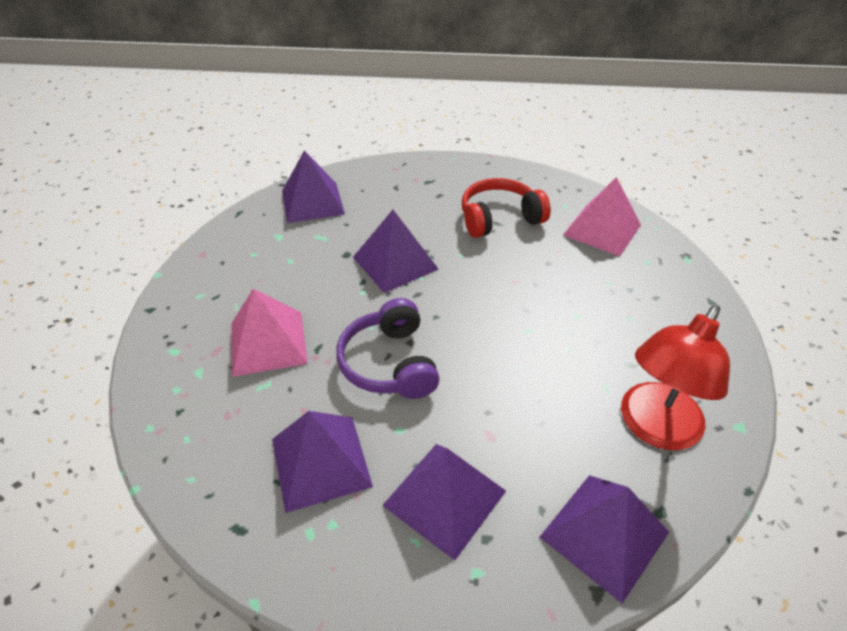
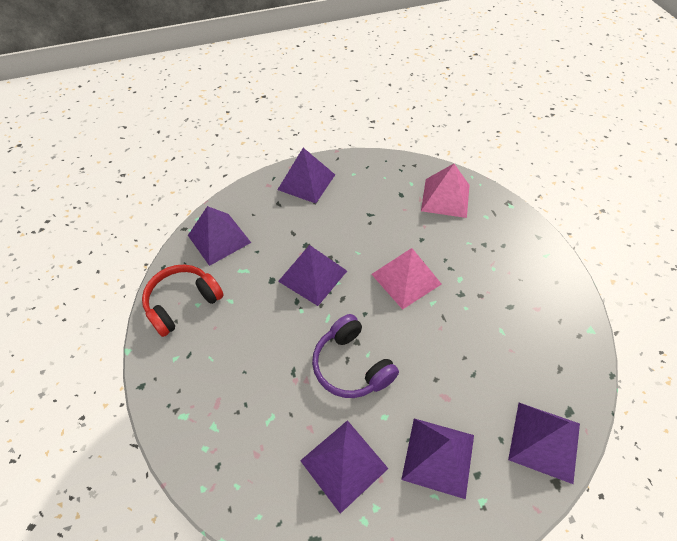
camera: 20 degrees left, 10 degrees up
(268, 343) = (253, 381): pink pyramid -> pink pyramid (406, 279)
(439, 175) = (306, 182): none -> purple pyramid
(499, 218) = (370, 210): red headphones -> red headphones (183, 303)
(654, 428) = (542, 351): red lamp -> none

